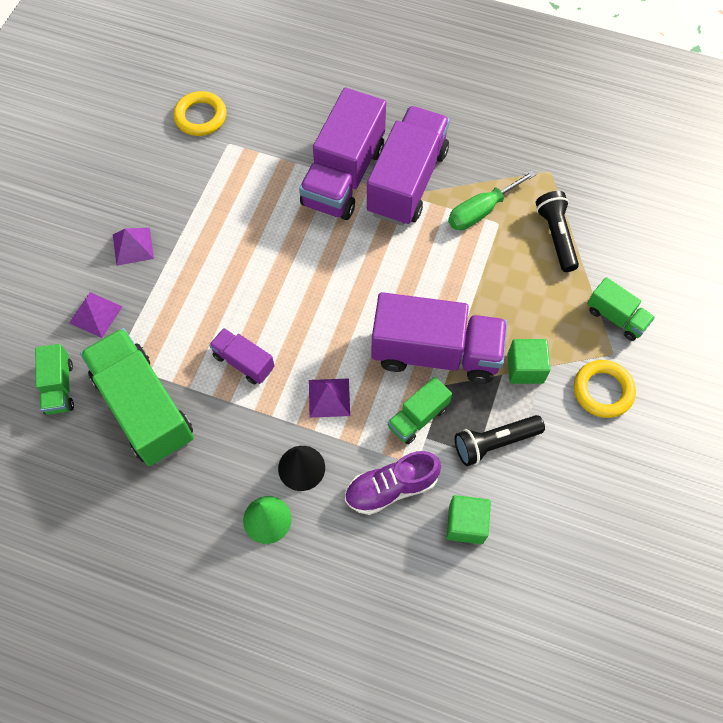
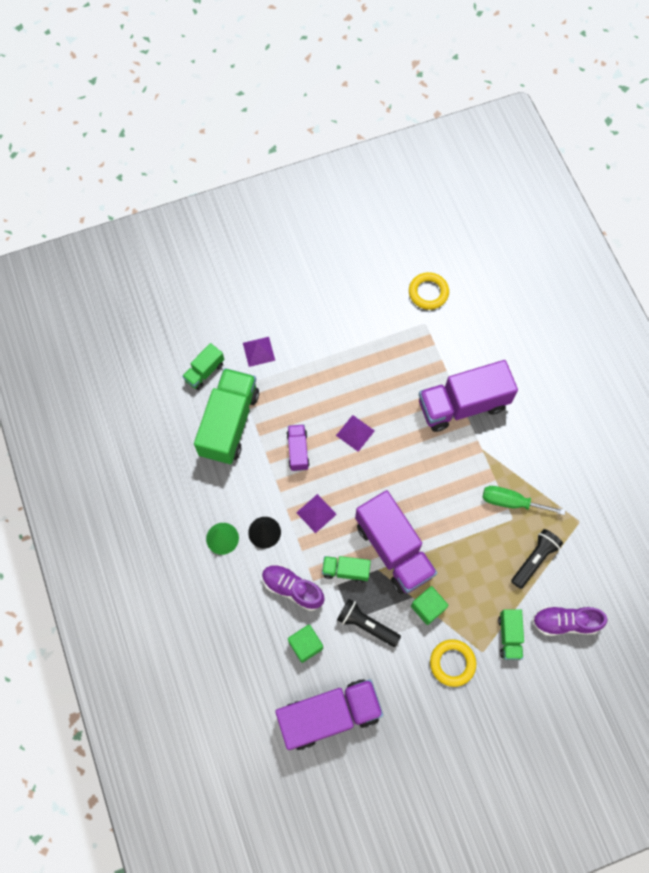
camera: 50 degrees right, 5 degrees up
(133, 246) = (314, 333): purple pyramid -> purple pyramid (355, 433)
(407, 182) = (492, 443): purple truck -> purple truck (329, 715)
(640, 258) = (565, 622): none -> purple shoe

